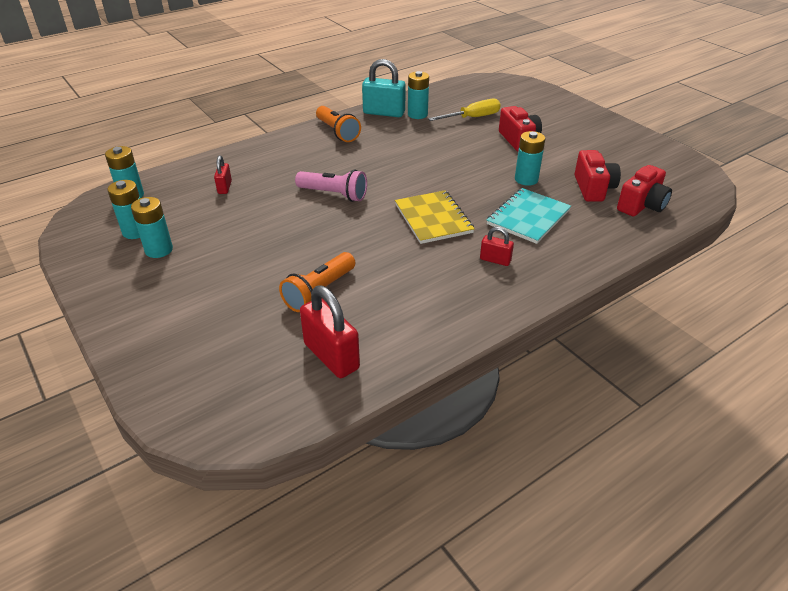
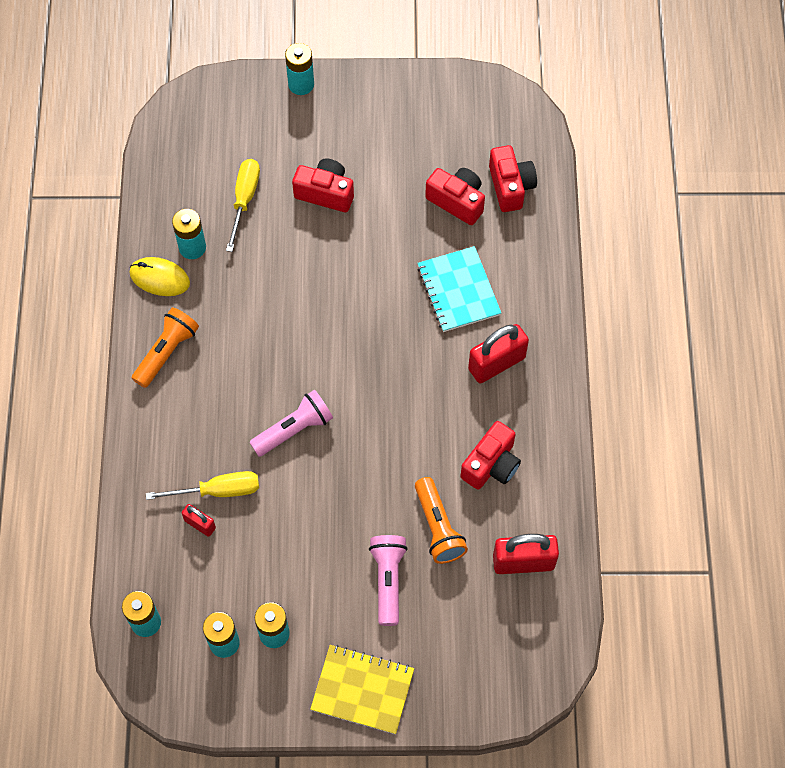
camera: 55 degrees left, 25 degrees up
(248, 285) = (388, 580): none -> pink flashlight
(257, 184) = (218, 491): none -> yellow screwdriver
(337, 132) = (166, 352): orange flashlight -> orange flashlight turned 60 degrees counterclockwise
(384, 113) = (159, 278): turquoise padlock -> yellow mouse
(404, 296) = (491, 465): none -> red camera
(433, 218) = (401, 369): yellow notebook -> yellow notebook (362, 690)
(495, 260) = (496, 363): red padlock -> red padlock, size x1.86
(526, 179) = (399, 244): turquoise battery -> turquoise battery (301, 84)

